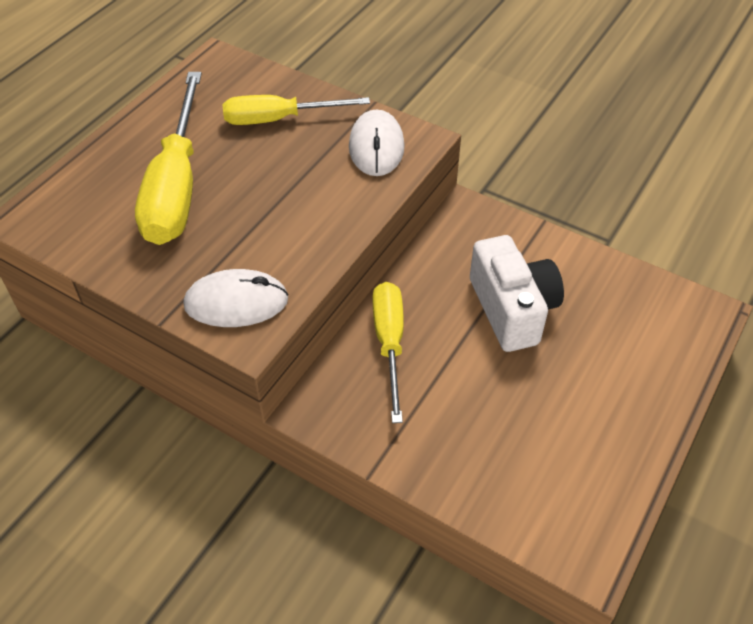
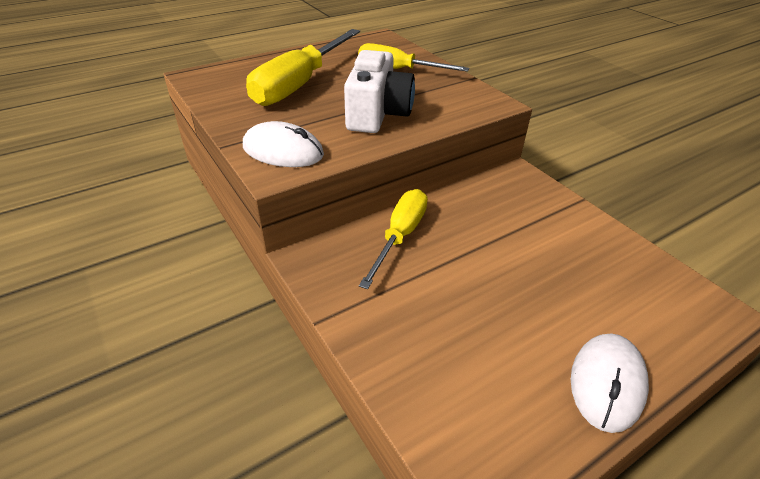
camera: 25 degrees right, 10 degrees down
(376, 147) = (458, 98): white mouse -> white mouse (607, 383)
(512, 309) = (521, 248): white camera -> white camera (377, 114)

